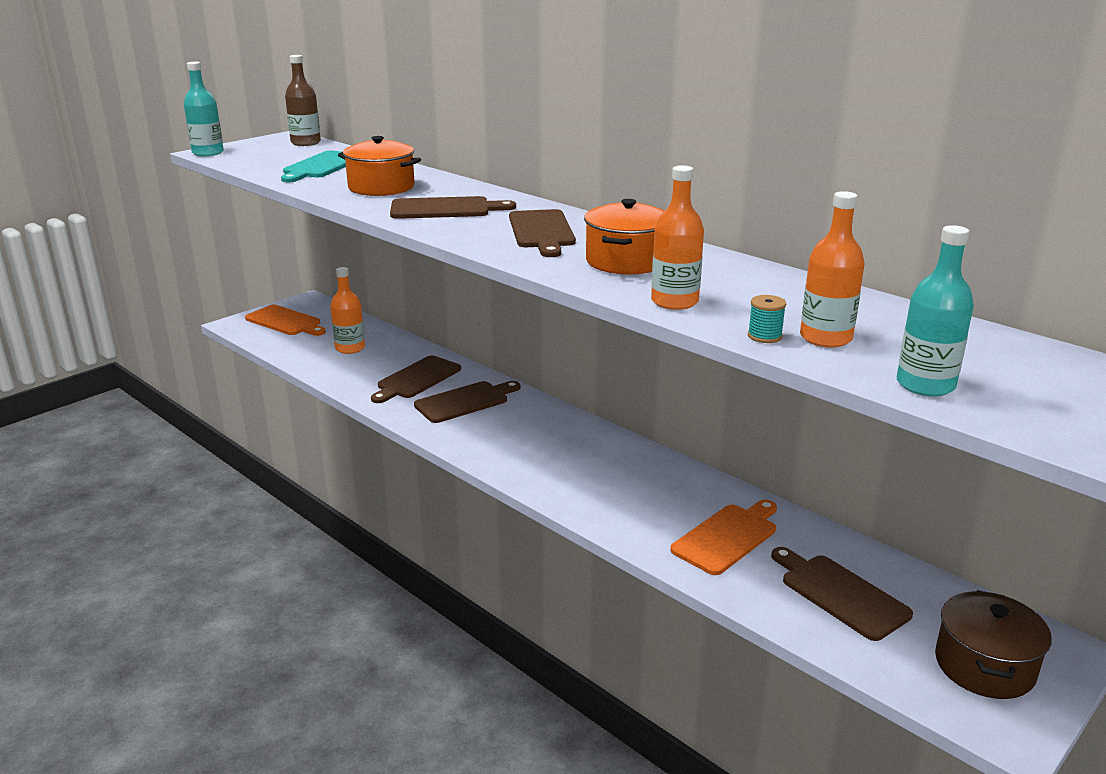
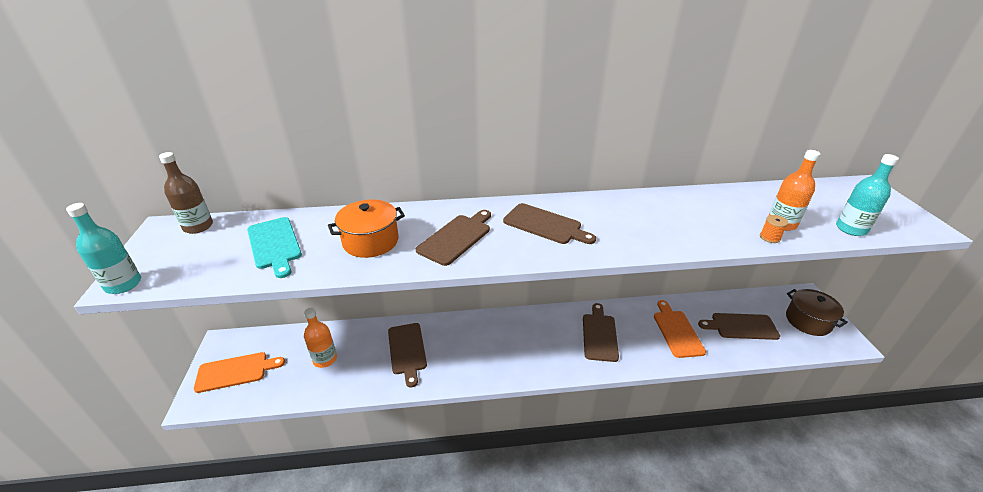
camera: 50 degrees left, 10 degrees up
(465, 401) = (459, 345): brown cutting board -> brown cutting board (599, 335)
(626, 261) = (626, 223): orange pot -> none
(674, 302) = (703, 238): orange bottle -> none
(764, 336) = (769, 237): turquoise spool -> orange spool

